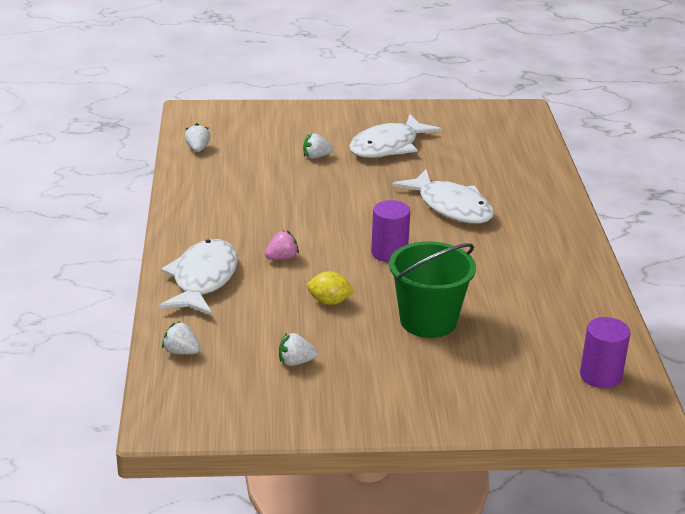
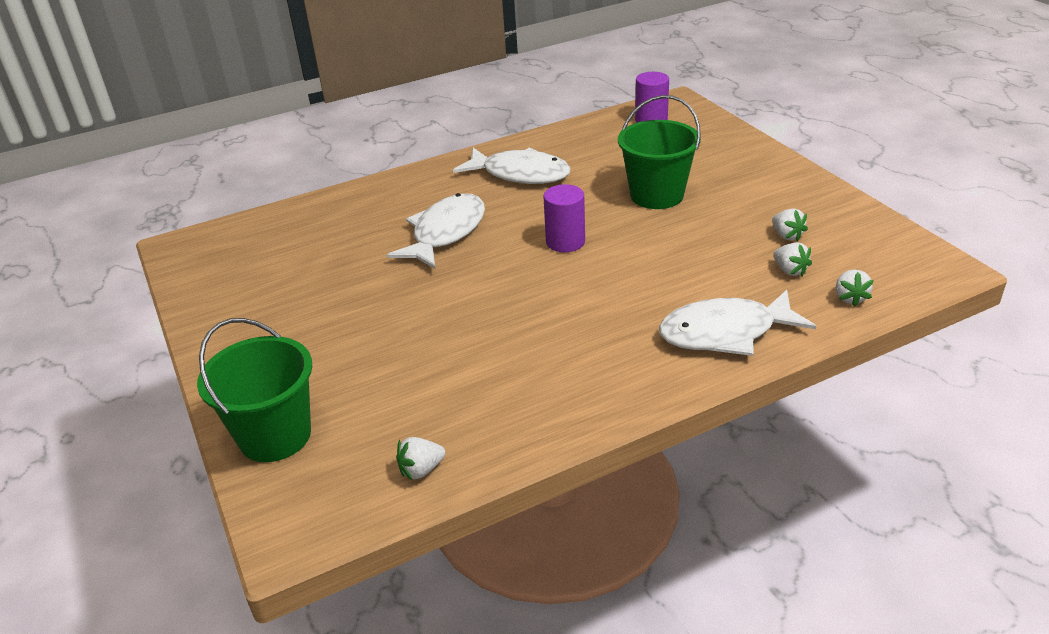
camera: 110 degrees left, 5 degrees up
(272, 117) = (275, 436): none -> green bucket
(282, 258) = (634, 298): pink strawberry -> none
(316, 157) = (383, 353): white strawberry -> white strawberry (790, 270)
(329, 302) = (681, 248): yellow lemon -> none
(388, 146) = (323, 308): white fish -> white fish (520, 174)

